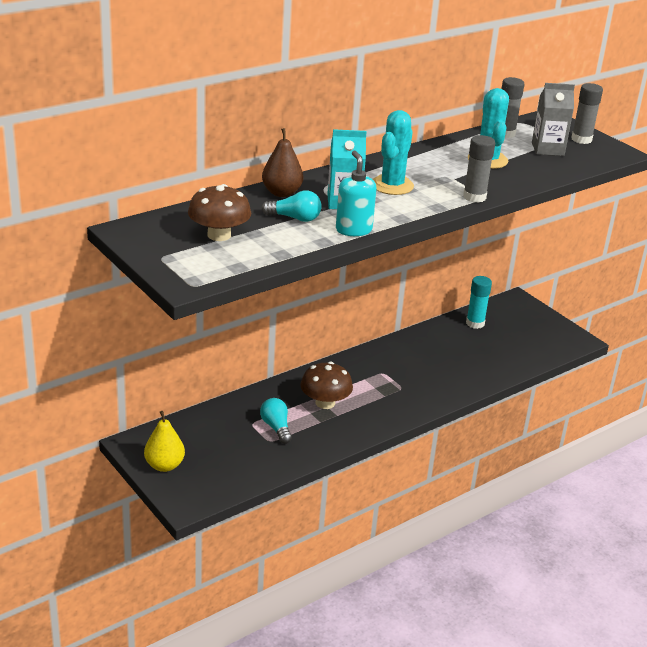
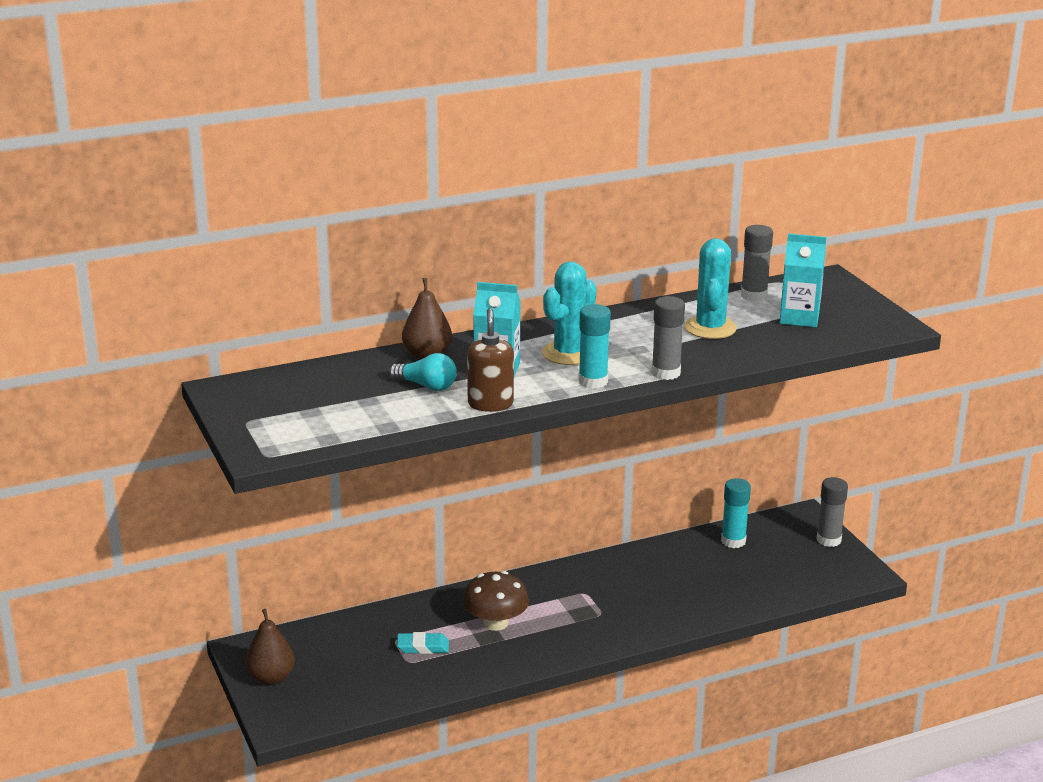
camera: 15 degrees right, 5 degrees down
(164, 465) = (271, 678): yellow pear -> brown pear
(219, 235) = (326, 400): brown mushroom -> none
(276, 427) = (423, 647): turquoise light bulb -> turquoise eraser
(353, 230) = (490, 404): turquoise soap dispenser -> brown soap dispenser
(423, 207) = (593, 381): none -> turquoise glue stick
(547, 149) = (799, 318): grey carton -> turquoise carton
(581, 139) = (853, 307): grey glue stick -> grey glue stick (828, 540)

